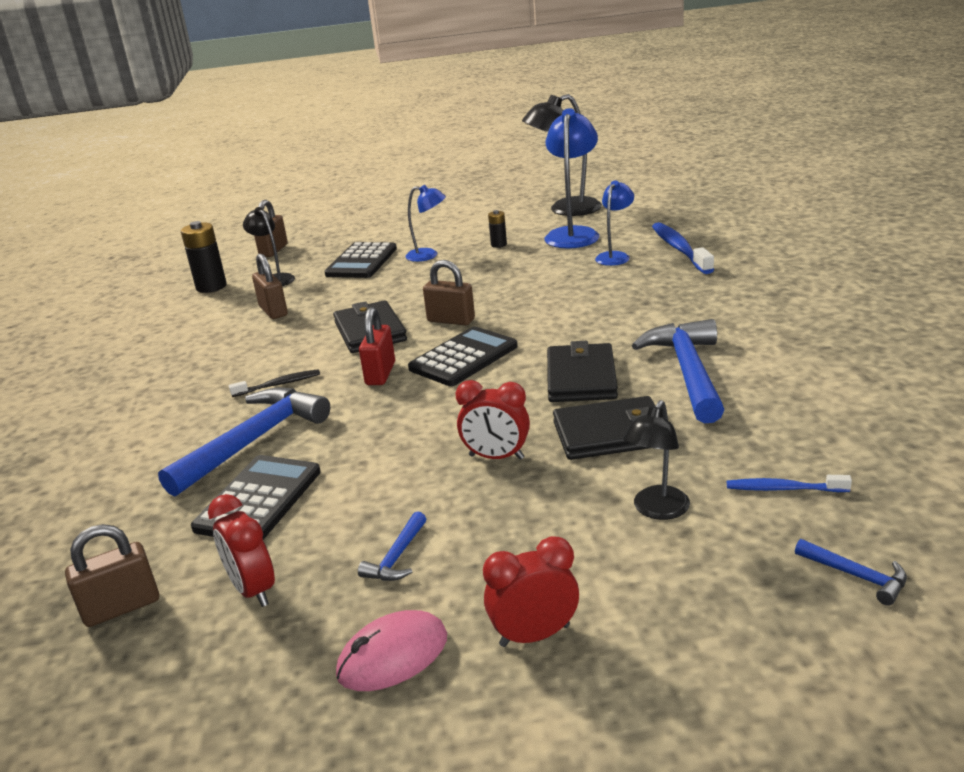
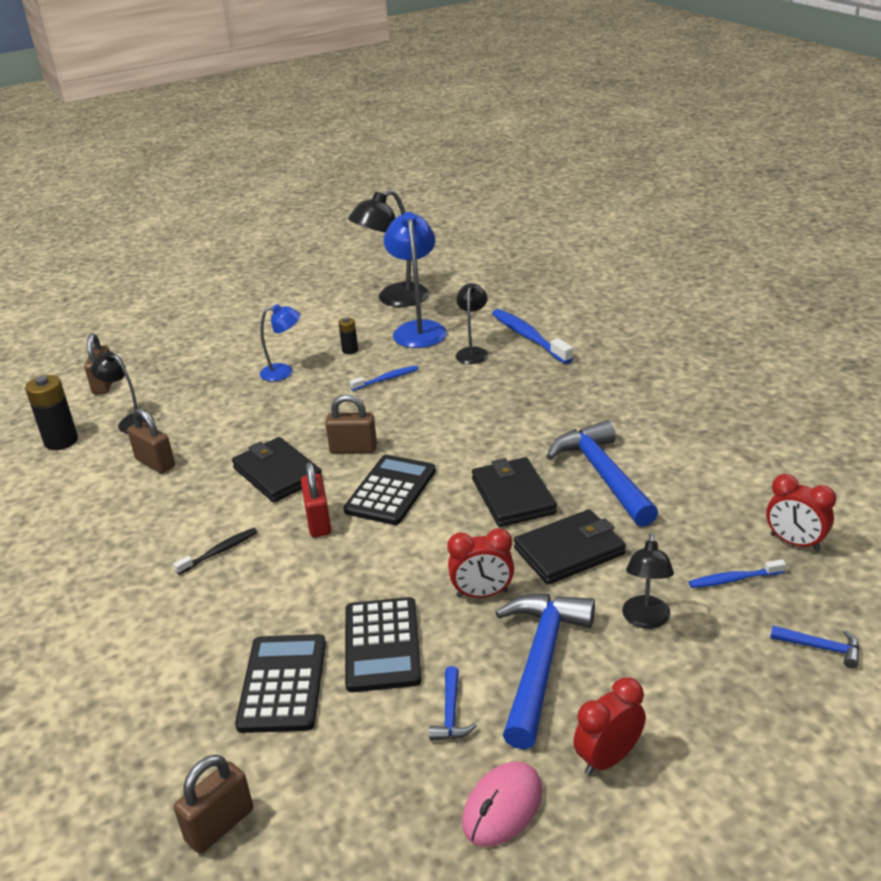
camera: 20 degrees left, 5 degrees up
(253, 441) = (235, 621): blue hammer -> blue hammer (540, 663)
(253, 590) = (338, 776): red clock -> red clock (794, 543)
(361, 262) = (215, 388): black calculator -> black calculator (382, 645)
(518, 269) = (386, 379): none -> blue toothbrush
(615, 256) = (473, 352): blue lamp -> black lamp

